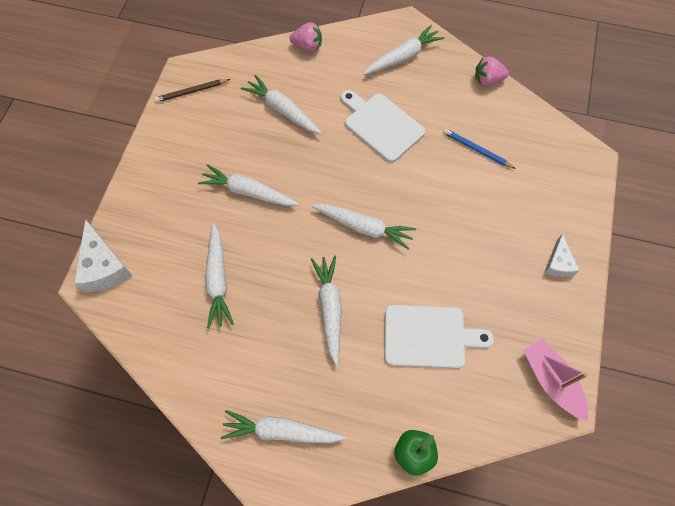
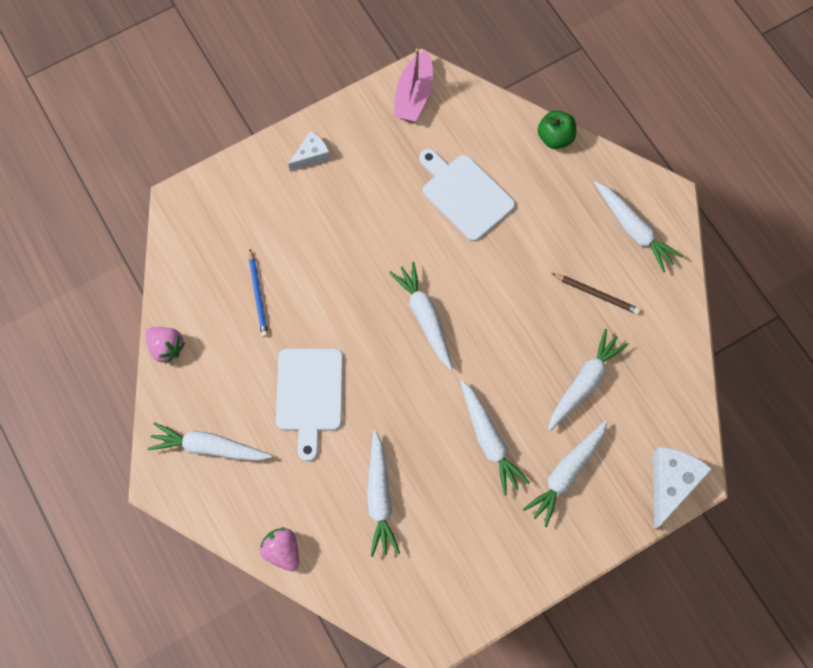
camera: 135 degrees left, 5 degrees up
(191, 92) = (445, 606): brown pencil -> brown pencil (596, 294)
(330, 308) = (517, 279): white carrot -> white carrot (566, 473)

